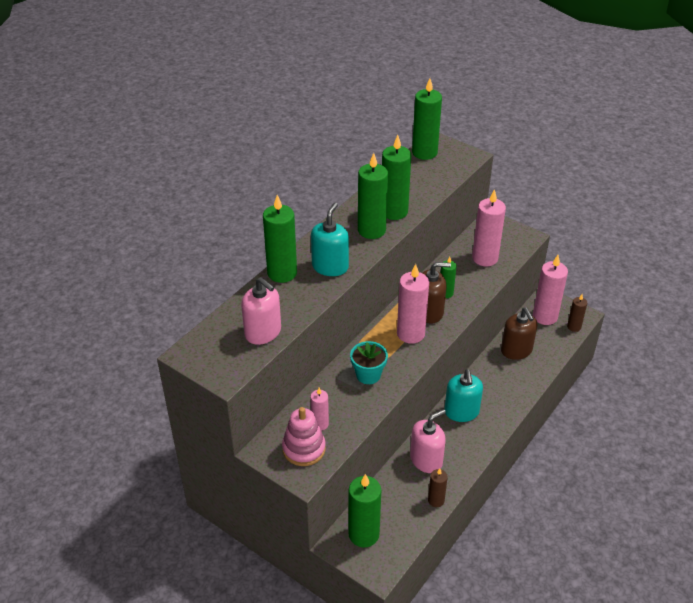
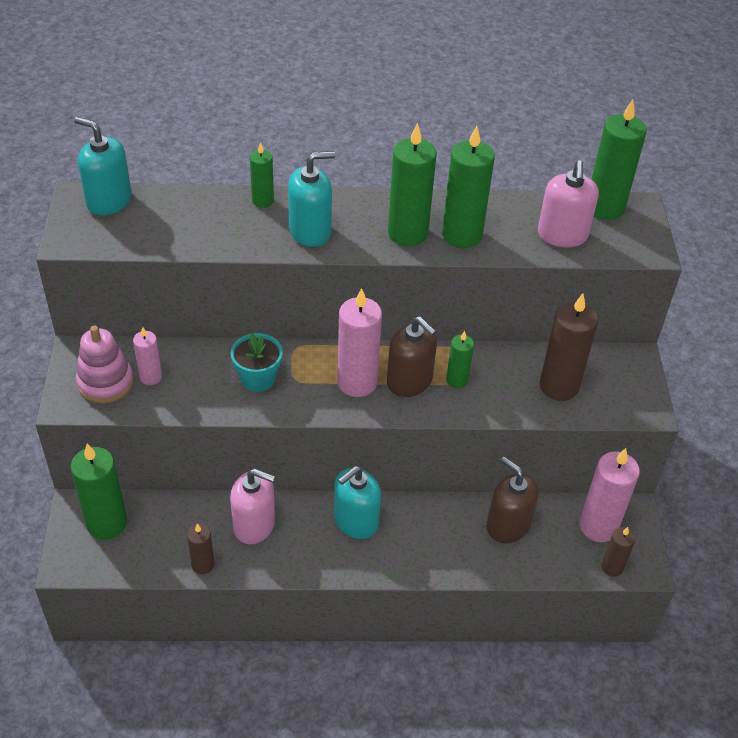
camera: 50 degrees right, 5 degrees up
(207, 341) = (109, 201): none -> turquoise soap dispenser
(263, 332) = (157, 233): pink soap dispenser -> pink soap dispenser (562, 235)
(282, 273) = (263, 200): green candle -> green candle, size x0.55
(485, 258) = (559, 386): pink candle -> brown candle
(516, 350) = (508, 525): brown soap dispenser -> brown soap dispenser turned 105 degrees clockwise

